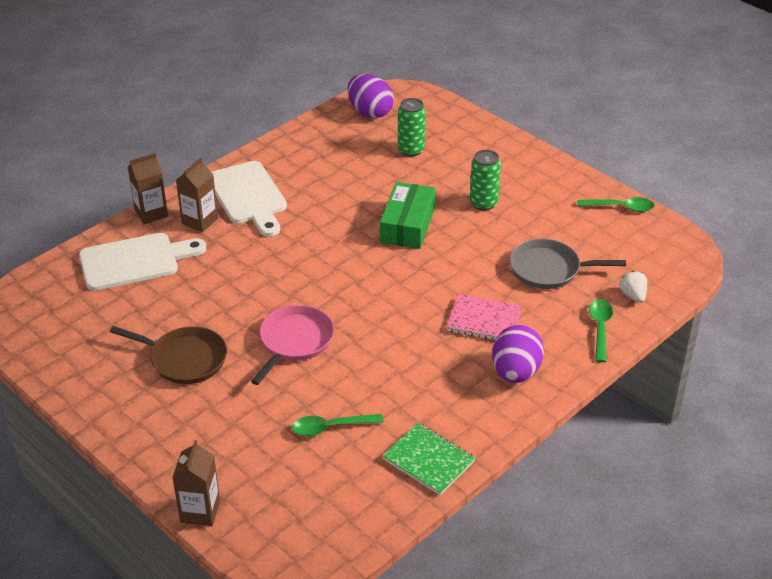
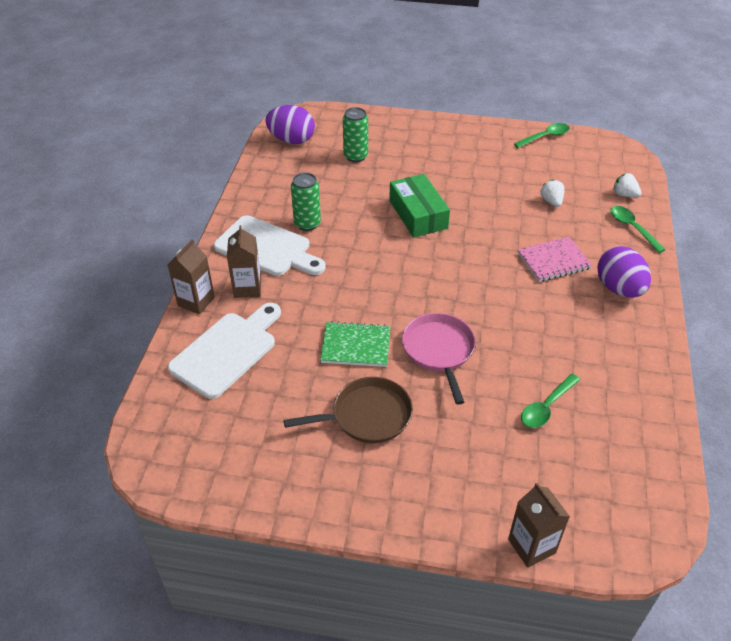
camera: 35 degrees left, 5 degrees up
(428, 460) = (643, 391): green notebook -> green notebook (356, 346)
(483, 203) = (453, 174): green can -> green can (307, 224)
(548, 269) = (551, 201): grey pan -> white strawberry

